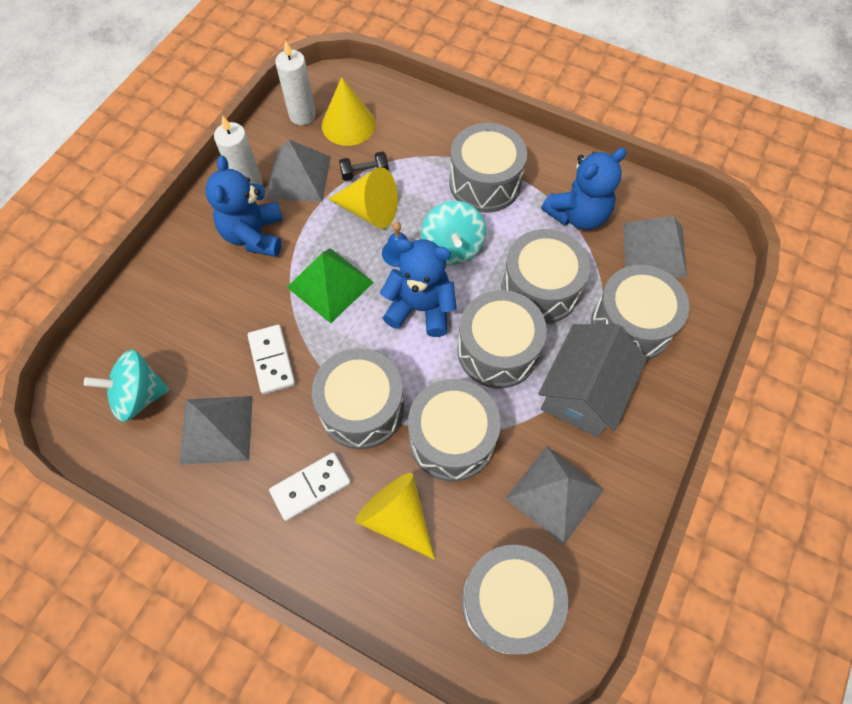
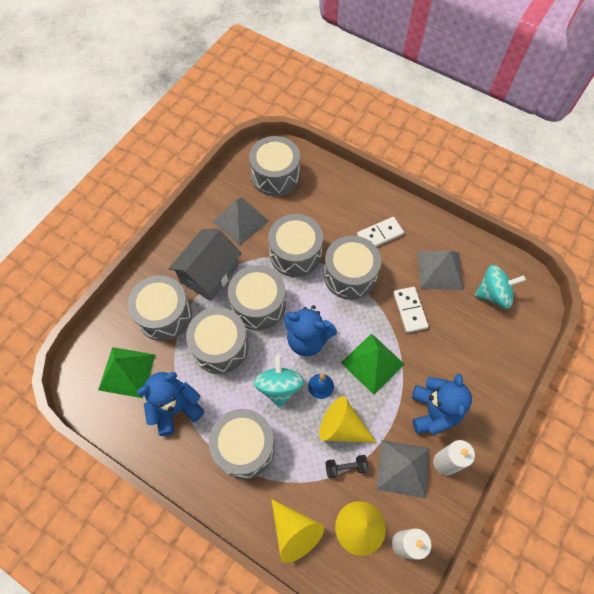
camera: 175 degrees left, 0 degrees up
(397, 517) = (330, 216): yellow cone -> yellow cone (294, 532)
(654, 250) = (127, 372): grey pyramid -> green pyramid

